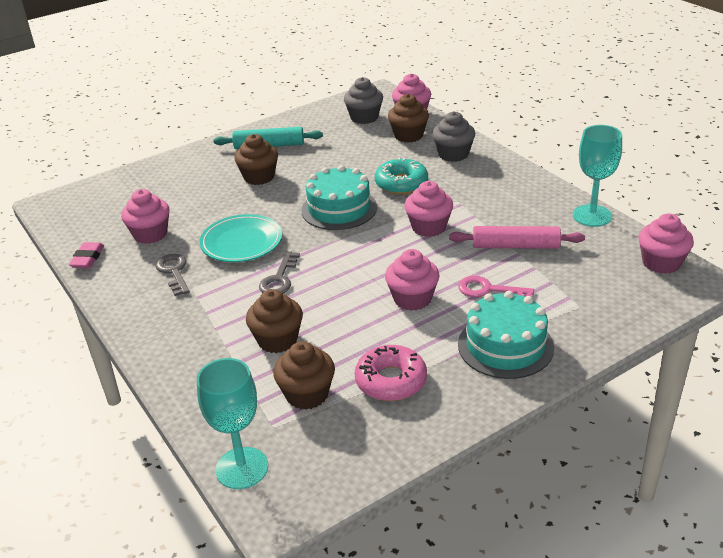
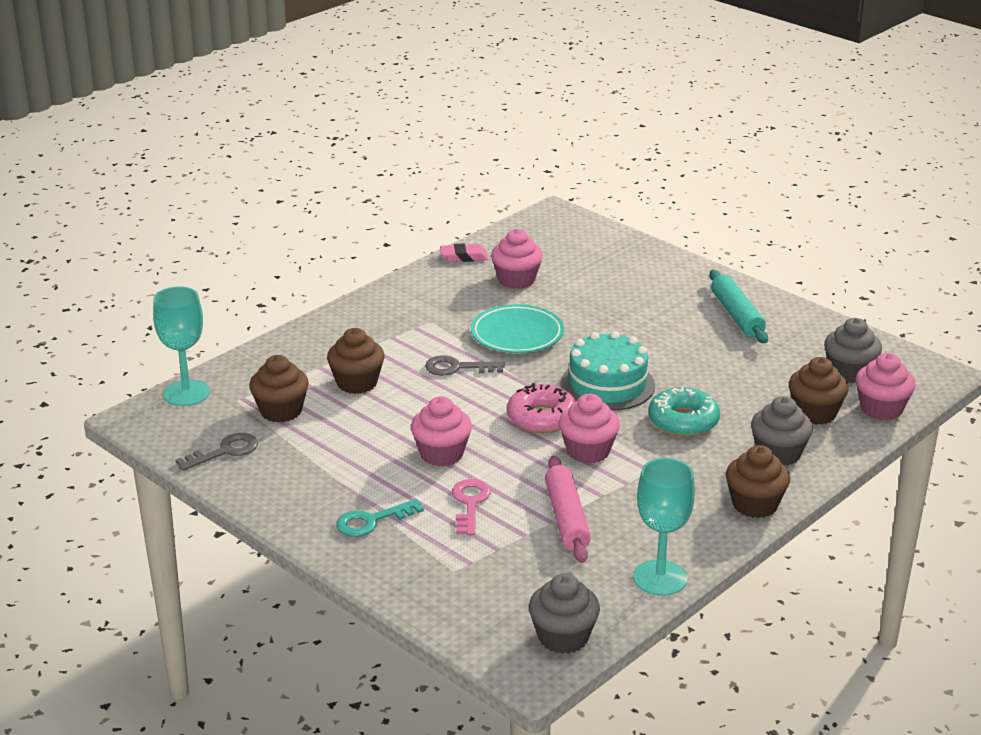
camera: 75 degrees right, 5 degrees down
(174, 272) = (454, 306): grey key -> grey key (225, 451)
(259, 177) = (658, 321): brown cupcake -> brown cupcake (755, 504)
(391, 381) = (306, 455): pink donut -> pink donut (542, 418)
(505, 345) = (372, 521): turquoise cake -> turquoise key
(661, 263) = (563, 637): pink cupcake -> grey cupcake

